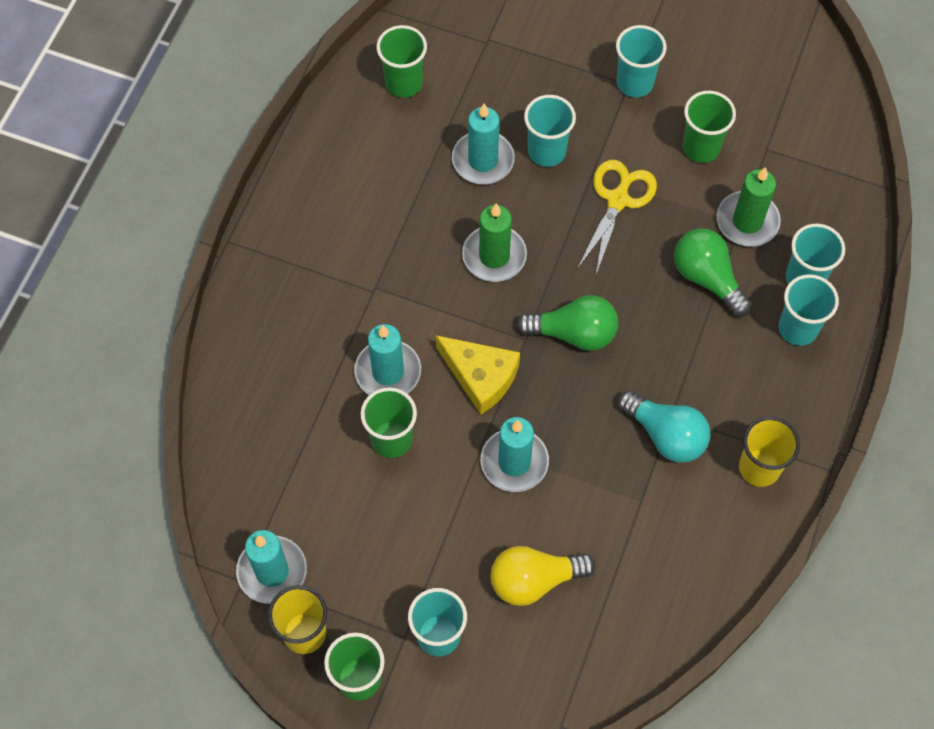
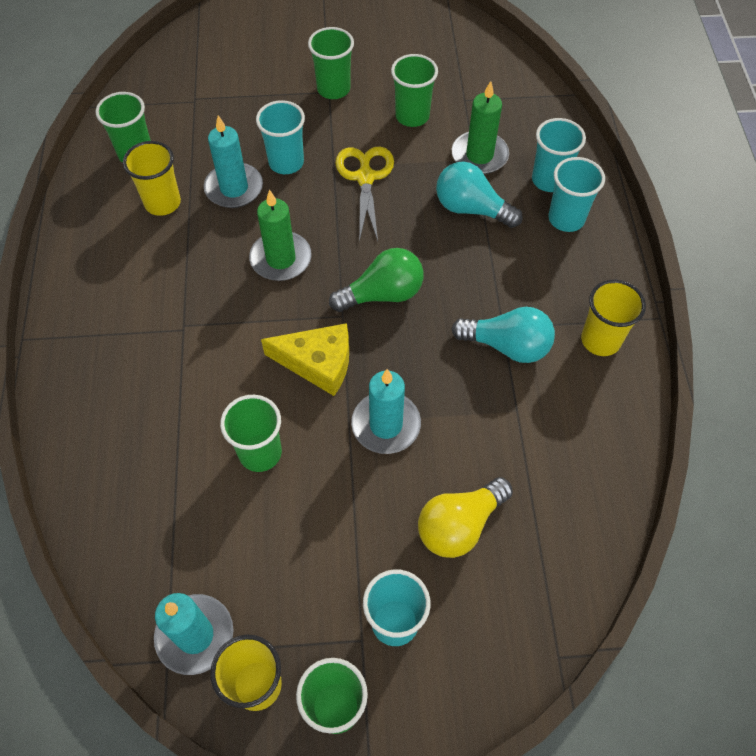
camera: 25 degrees left, 5 degrees down
(388, 372) = (228, 393): turquoise candle -> none
(408, 149) = (162, 203): none -> yellow cup
(634, 83) = (333, 89): turquoise cup -> green cup
(707, 278) = (471, 209): green light bulb -> turquoise light bulb

